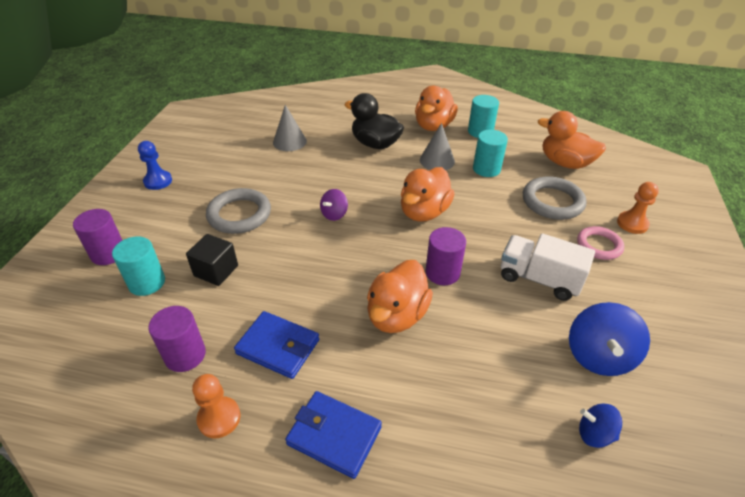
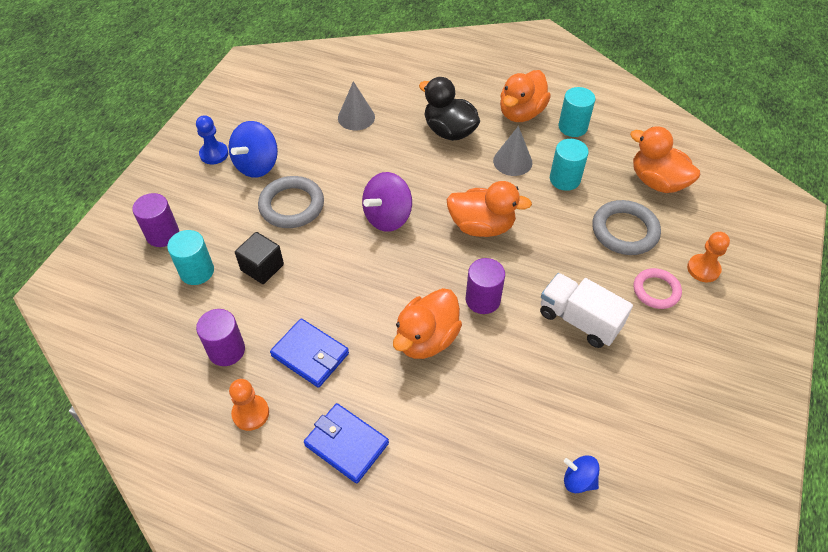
camera: 10 degrees right, 10 degrees up
(334, 214) = (388, 217): purple spinning top -> purple spinning top, size x1.78
(424, 212) = (481, 226): orange duck -> orange duck turned 120 degrees counterclockwise
(598, 356) = (610, 409): blue spinning top -> blue spinning top (257, 165)

